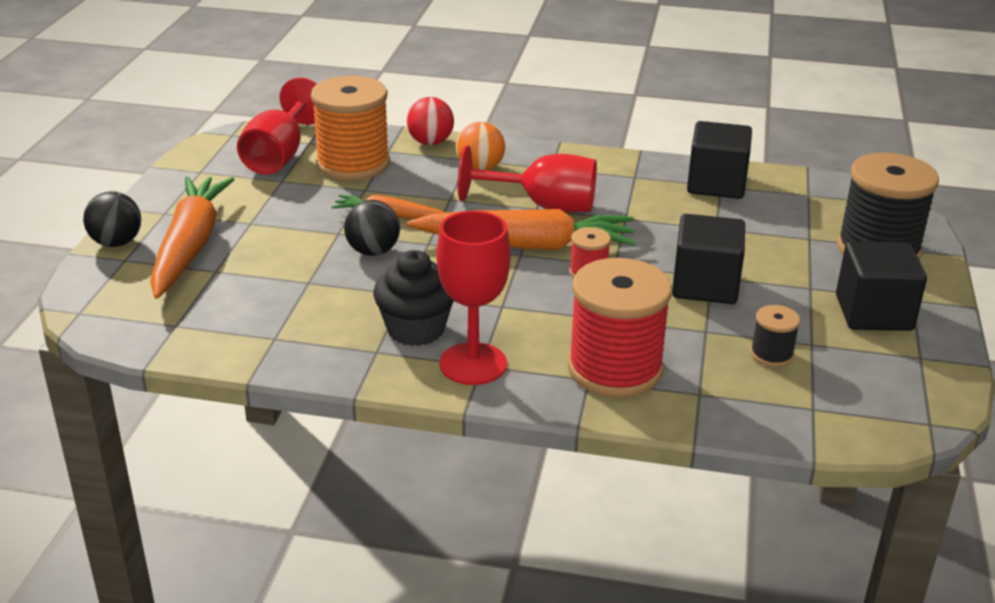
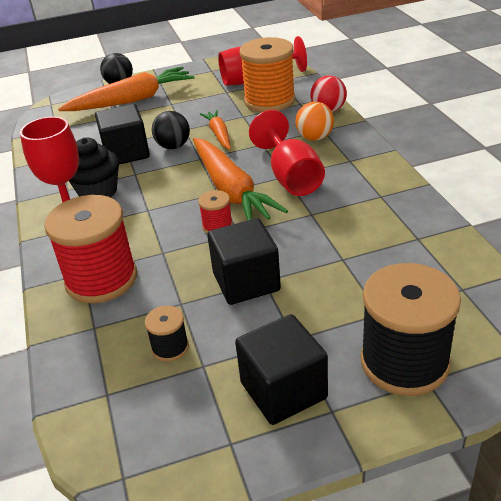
camera: 65 degrees right, 5 degrees up
(716, 184) = (416, 235): black cube -> black cube (126, 153)

